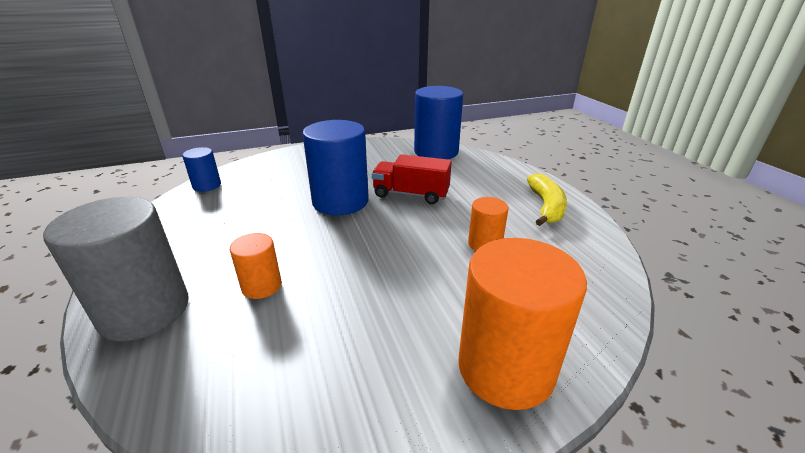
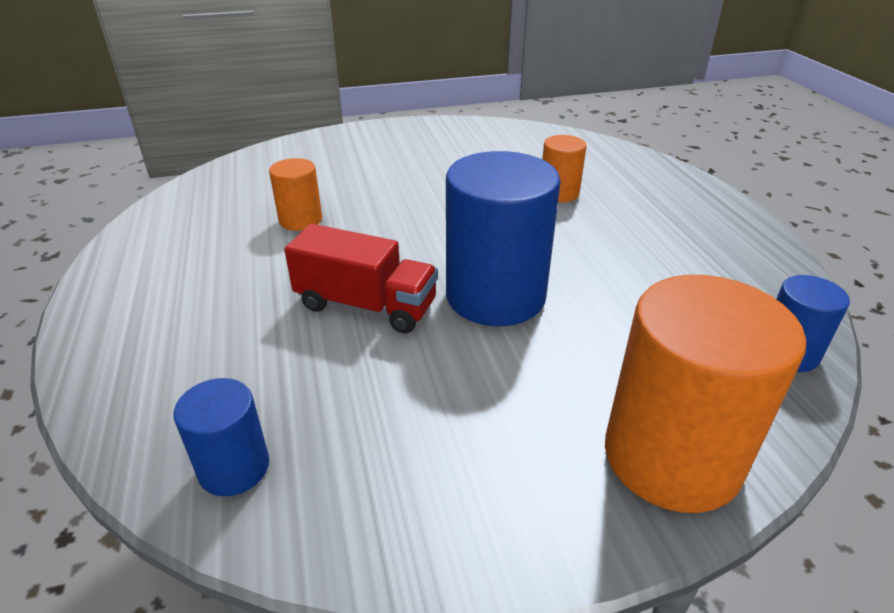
camera: 175 degrees left, 5 degrees up
(145, 311) = (656, 181): grey cylinder -> none
(436, 152) = (234, 468): blue cylinder -> blue cylinder, size x0.51
(505, 368) = (353, 144): orange cylinder -> orange cylinder (671, 457)
(546, 207) = (156, 267): yellow banana -> none

